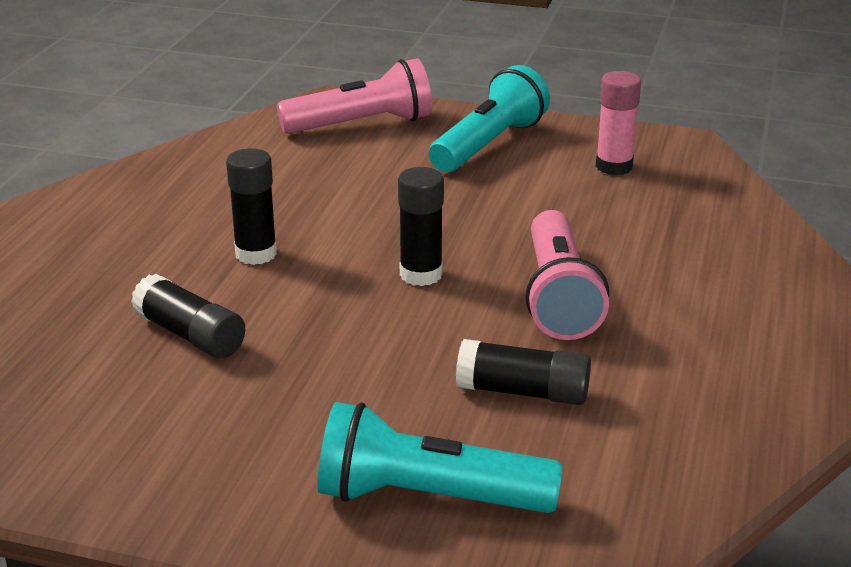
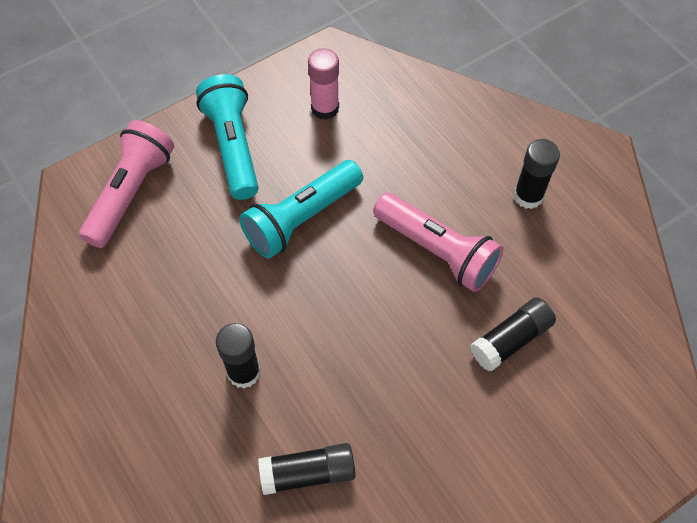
camera: 50 degrees left, 30 degrees up
(421, 274) = (352, 300): black glue stick -> black glue stick (528, 196)
(428, 497) = (564, 454): turquoise flashlight -> turquoise flashlight (301, 218)

